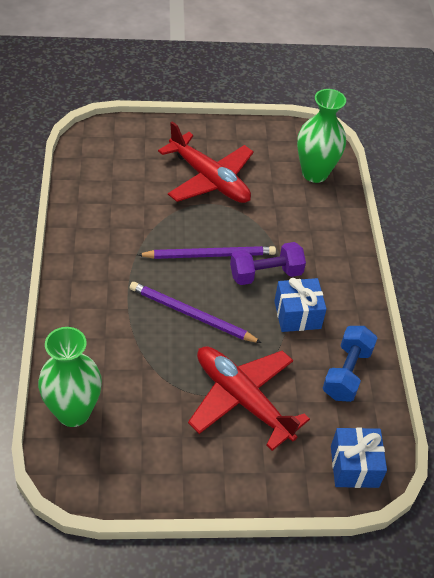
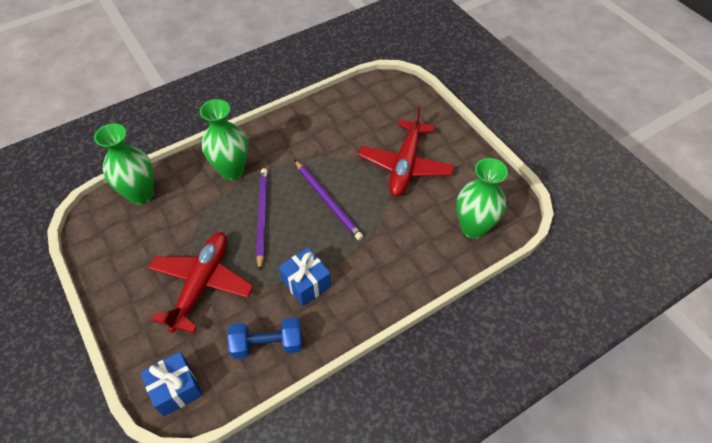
camera: 65 degrees right, 5 degrees up
(106, 314) = (232, 171): none -> green vase
(265, 274) = (334, 244): purple dumbbell -> none

